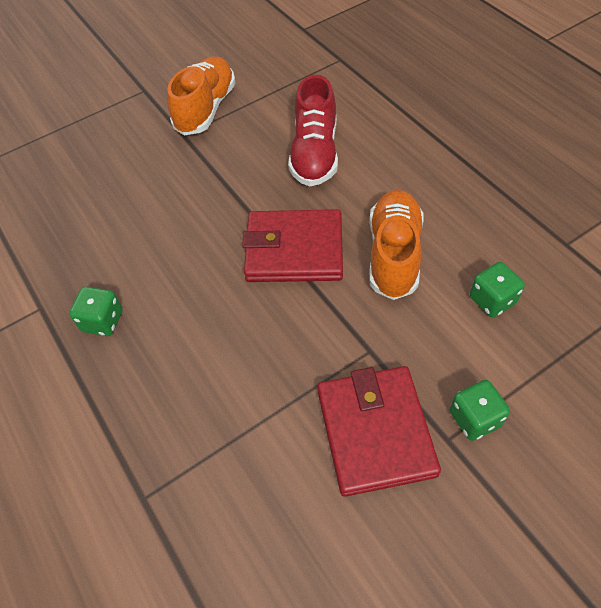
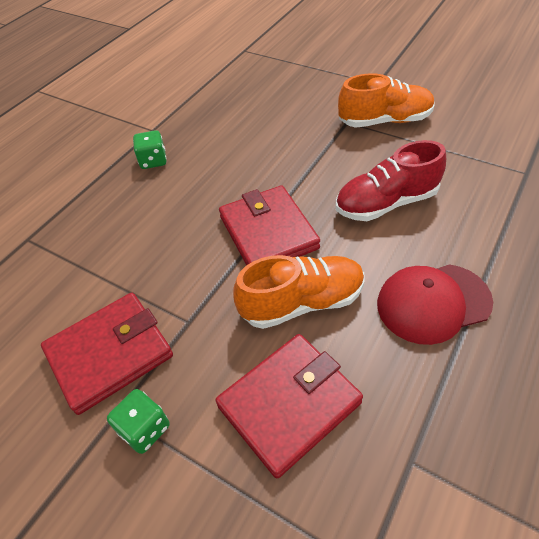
camera: 65 degrees right, 5 degrees down
(439, 172) = (433, 303): none -> red cap
(492, 300) = (289, 404): green dice -> red wallet

